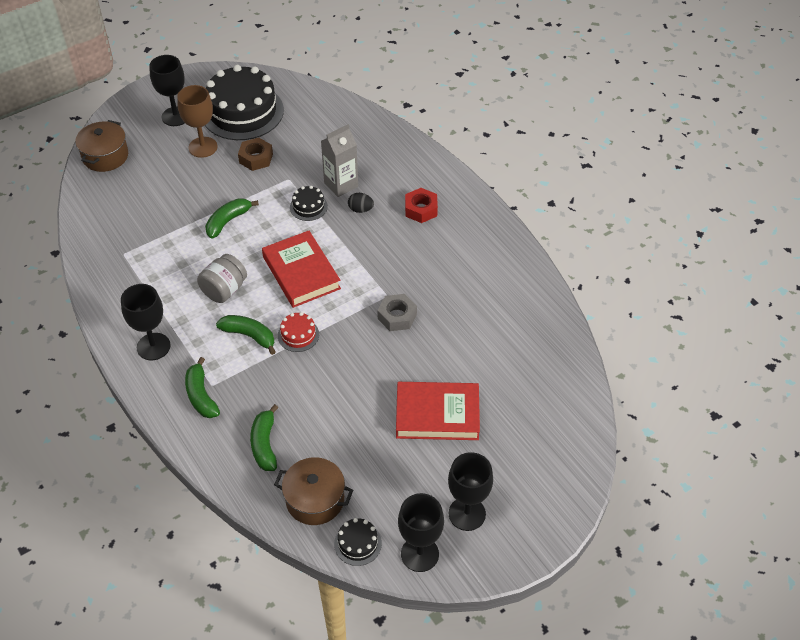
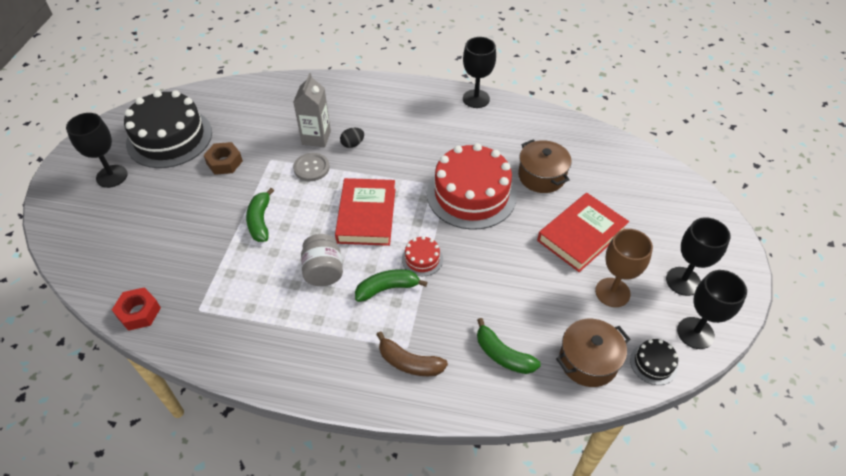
camera: 45 degrees left, 0 degrees up
(105, 156) = (80, 247): brown pot -> brown pot (541, 176)
(153, 346) = (321, 359): black goblet -> black goblet (476, 99)
(201, 395) = (409, 362): green banana -> brown banana
(203, 147) = (167, 183): brown goblet -> brown goblet (612, 292)
(301, 273) = (366, 215): red book -> red book turned 75 degrees clockwise
(308, 207) = (311, 168): black cake -> grey button
(397, 316) = (471, 194): grey nut -> red cake
(421, 209) = (394, 116): red nut -> red nut (139, 312)

